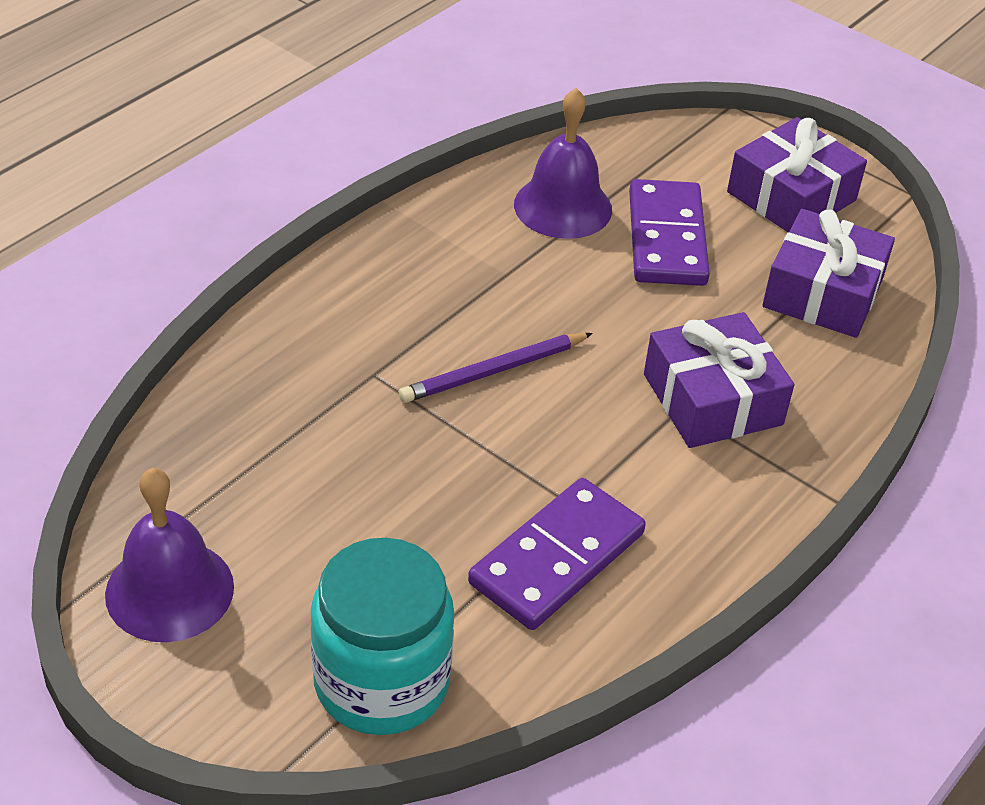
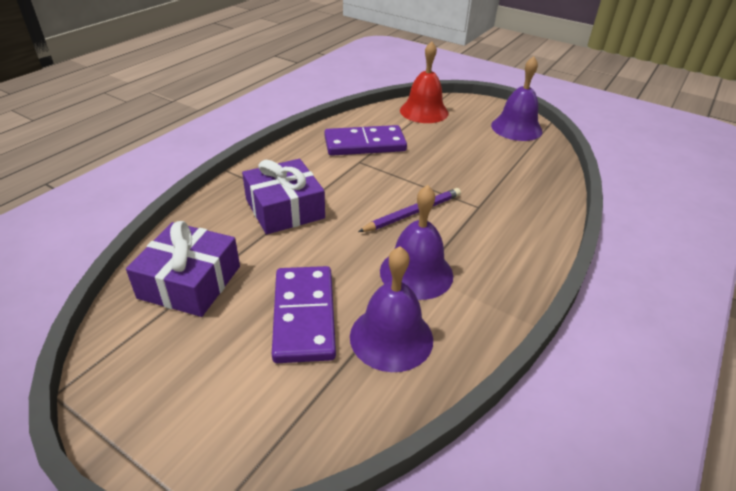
camera: 175 degrees right, 5 degrees down
(381, 682) = (424, 111): turquoise jar -> red bell
(514, 275) = (416, 273): none -> purple bell
(556, 558) = (365, 144): purple domino -> purple domino turned 45 degrees clockwise
(791, 196) = (182, 376): purple gift -> none

